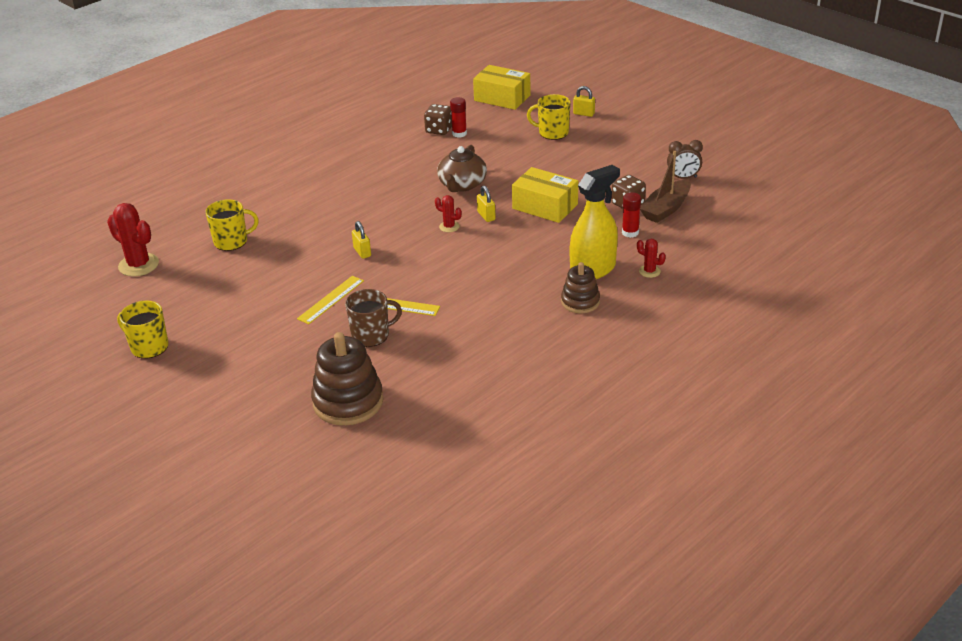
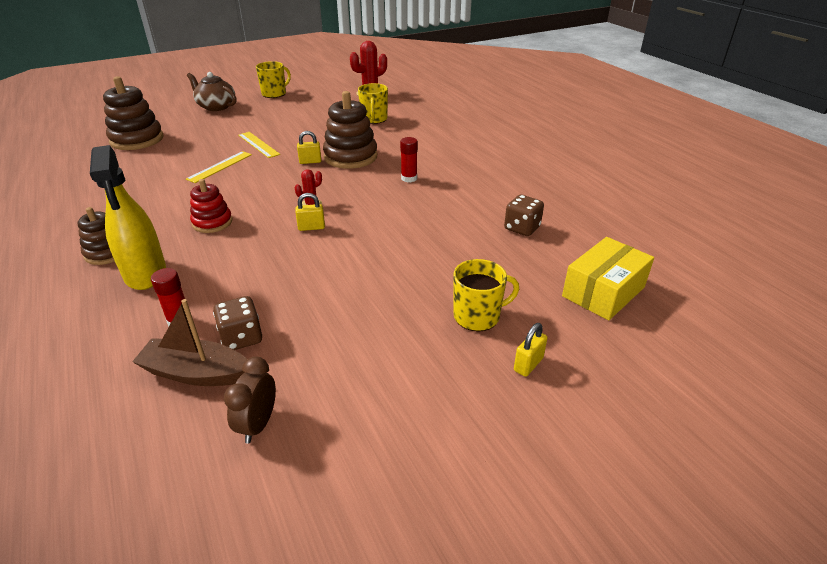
camera: 105 degrees right, 0 degrees up
(342, 231) = (350, 157): none -> brown stacking toy
(371, 335) = (196, 154): brown mug -> none
(459, 134) = (506, 240): red glue stick -> red glue stick (409, 178)
(462, 185) = (385, 223): brown teapot -> brown teapot (216, 106)
(505, 267) = (212, 222): none -> red stacking toy
(545, 206) = (296, 268): yellow box -> none
(552, 132) = (477, 316): yellow mug -> yellow mug turned 45 degrees clockwise
(649, 271) = (92, 314): red cactus -> none
(666, 209) = (196, 373): brown boat -> brown boat turned 45 degrees counterclockwise

